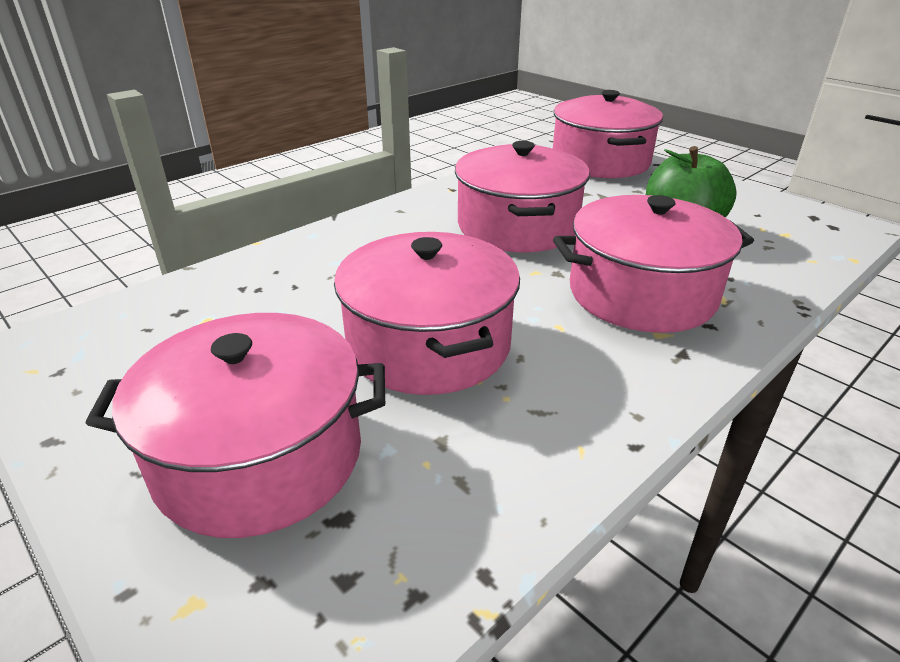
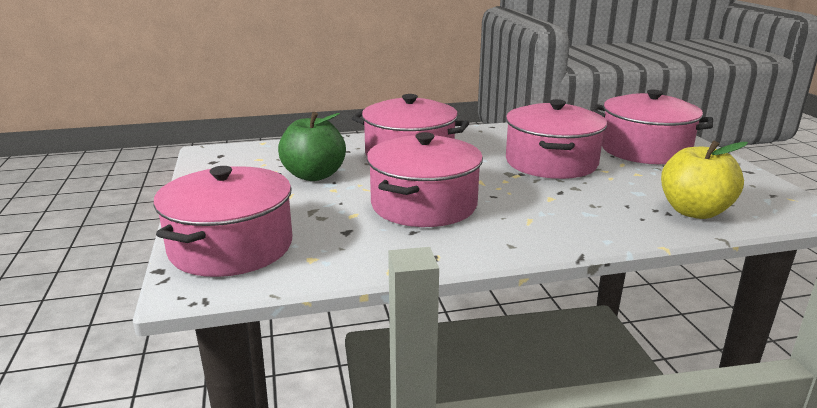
camera: 150 degrees left, 10 degrees down
(206, 298) = (694, 211): none -> yellow apple

